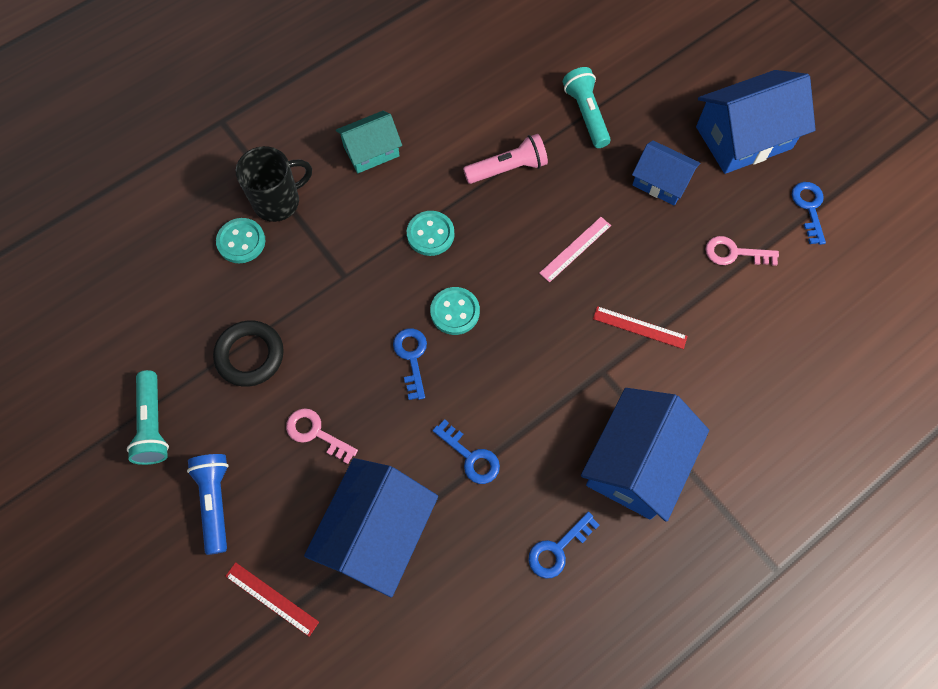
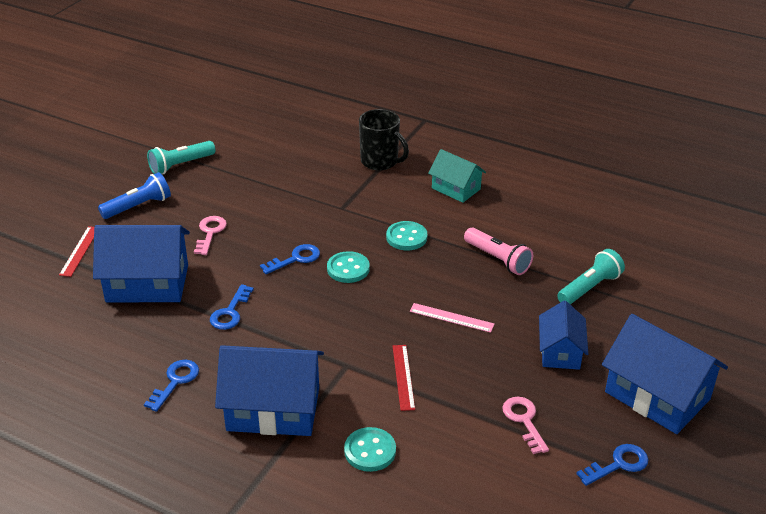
camera: 65 degrees right, 30 degrees down
(241, 242) = (337, 157): turquoise button -> turquoise button (370, 451)
(250, 355) = (252, 187): black ring -> none
(558, 549) = (175, 382): blue key -> blue key turned 90 degrees clockwise

